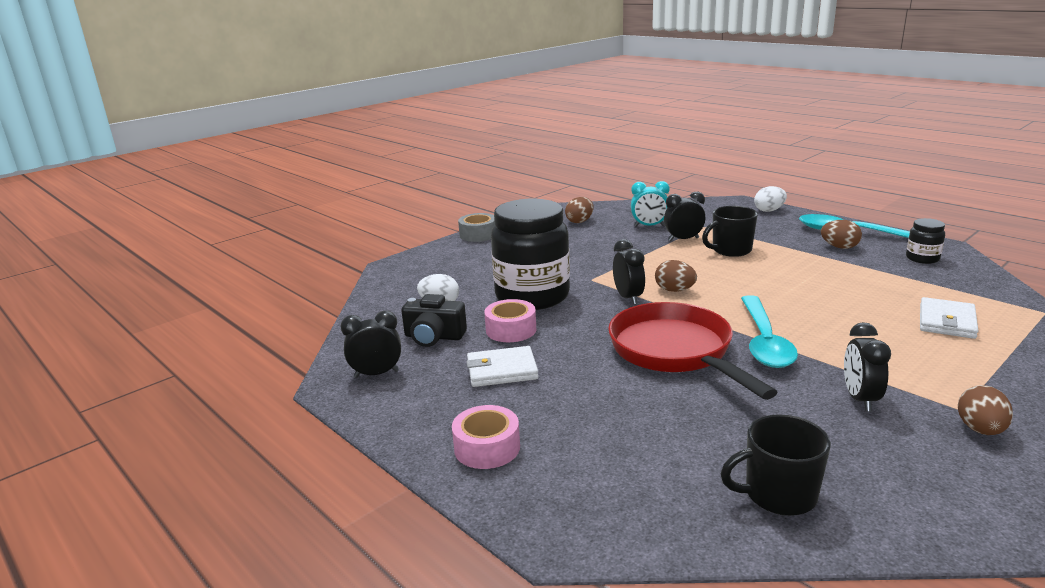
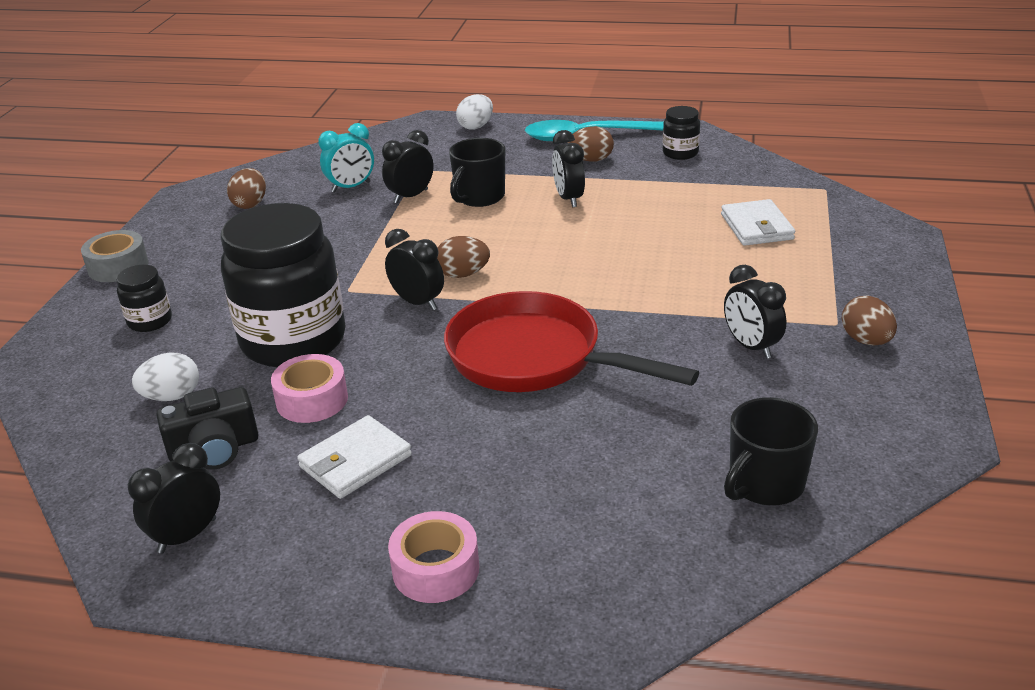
camera: 35 degrees left, 10 degrees up
(467, 264) = (150, 321): none -> black jar
(764, 341) = (613, 310): turquoise spoon -> none
(797, 266) = (568, 199): none -> black clock

